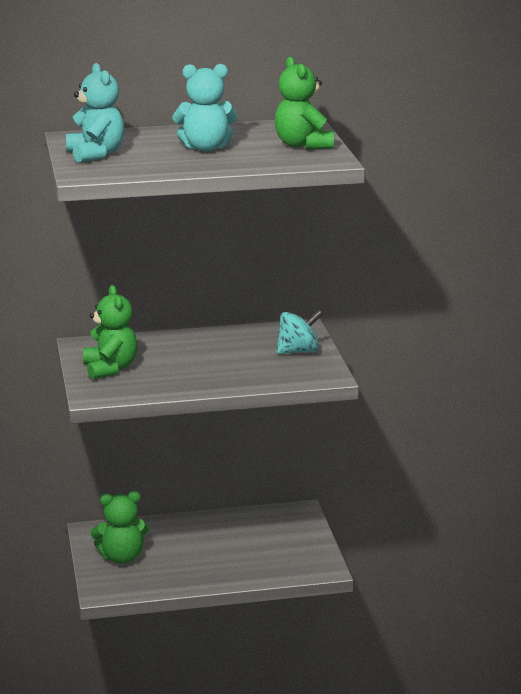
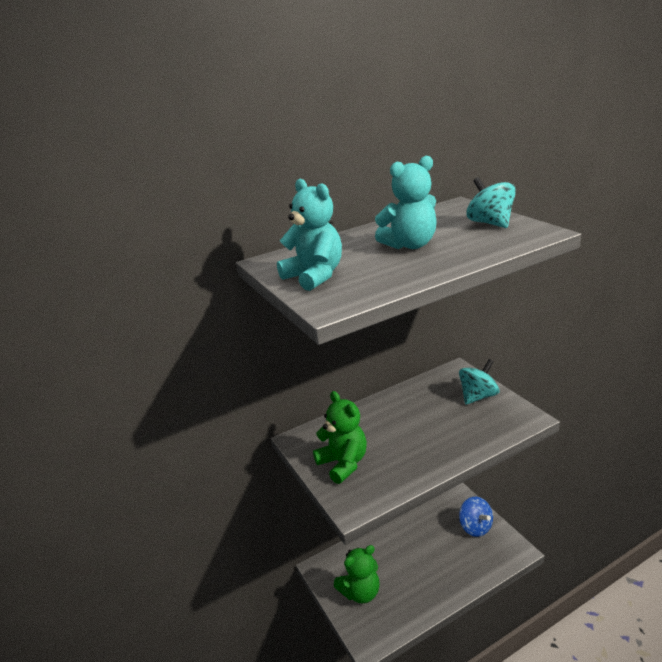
camera: 15 degrees left, 5 degrees up
(295, 541) = (475, 527): none -> blue spinning top
(303, 145) = (490, 223): green teddy bear -> turquoise spinning top

